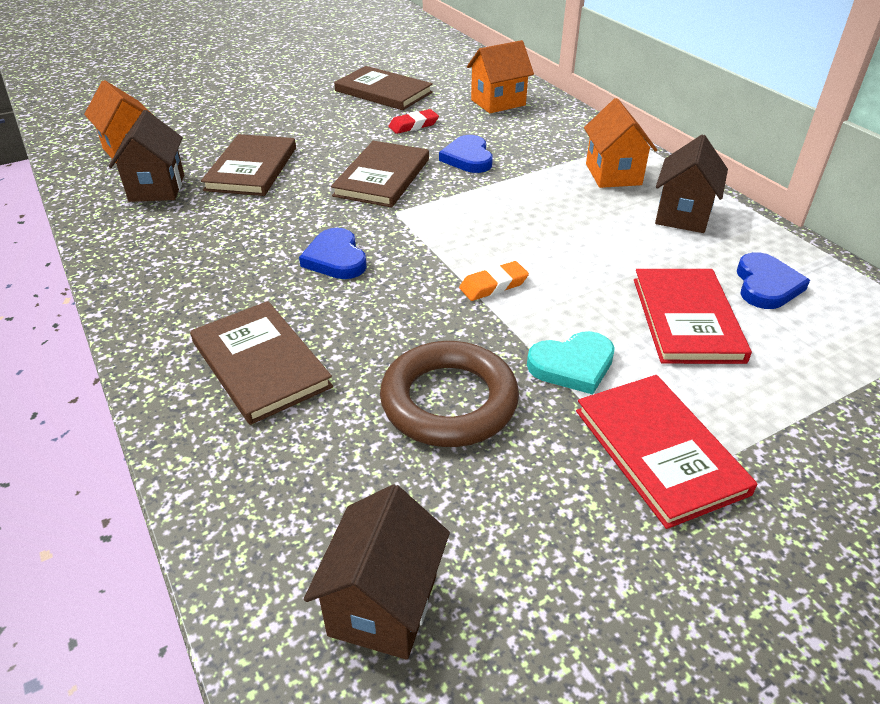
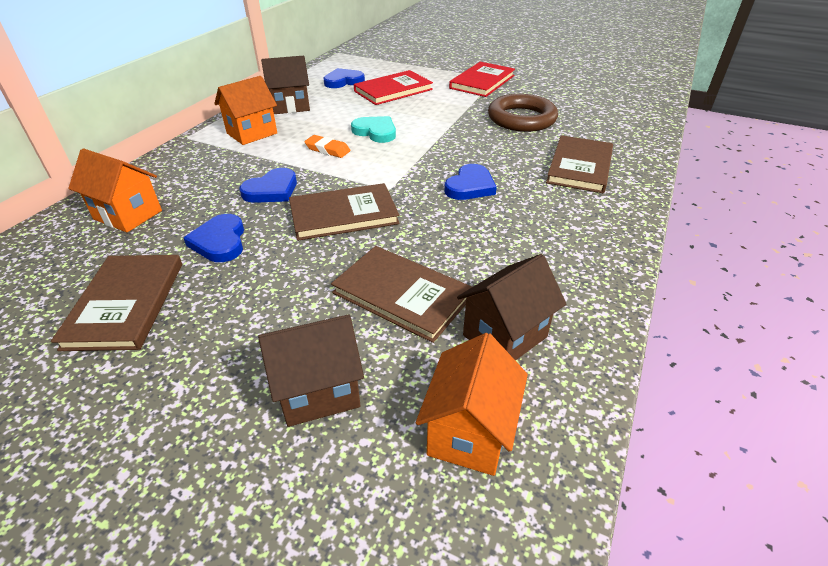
camera: 125 degrees left, 0 degrees up
(252, 168) = (402, 295): brown book -> brown book turned 60 degrees clockwise
(383, 604) = (615, 102): brown house -> brown house (318, 392)
(413, 125) = (220, 241): red eraser -> blue heart
(493, 285) = (427, 133): orange eraser -> orange eraser (327, 150)
(572, 365) = (460, 103): turquoise heart -> turquoise heart (375, 132)

